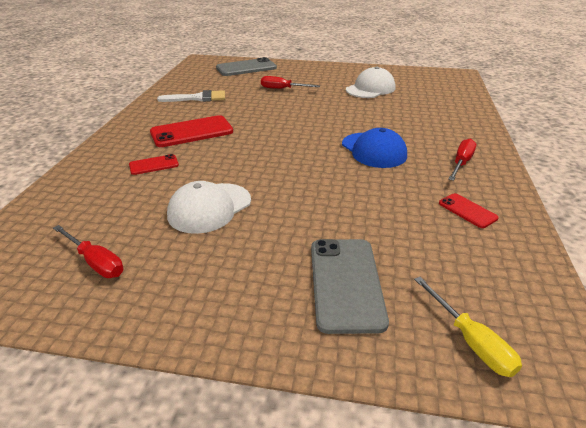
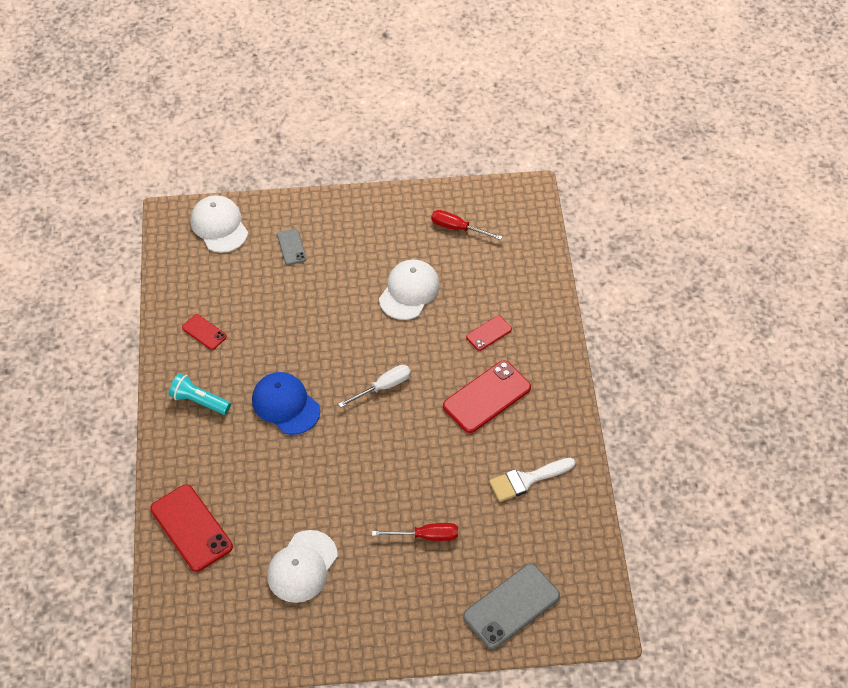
camera: 165 degrees right, 20 degrees up
(278, 148) = (383, 387): none -> white screwdriver
(346, 283) = (291, 247): grey phone -> grey phone, size x0.53
(453, 108) = (191, 528): none -> red phone
(461, 163) = (199, 401): red screwdriver -> turquoise flashlight
(470, 341) = (219, 226): yellow screwdriver -> white cap

